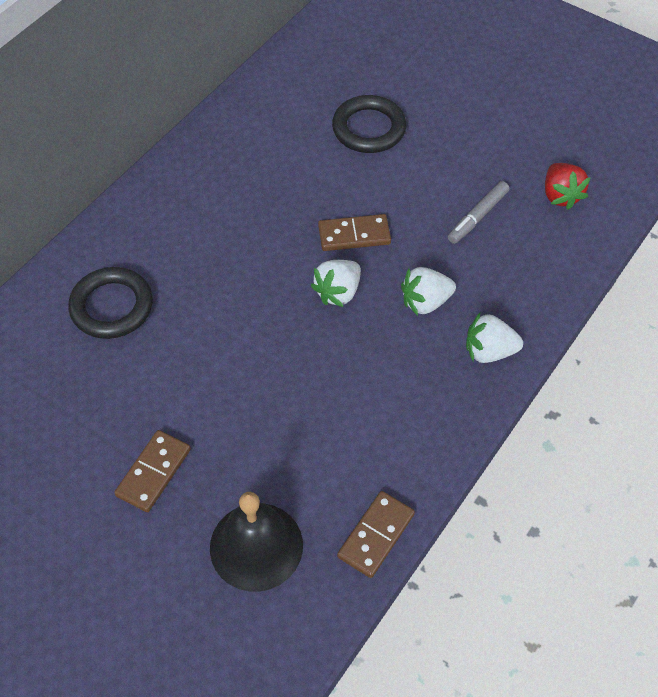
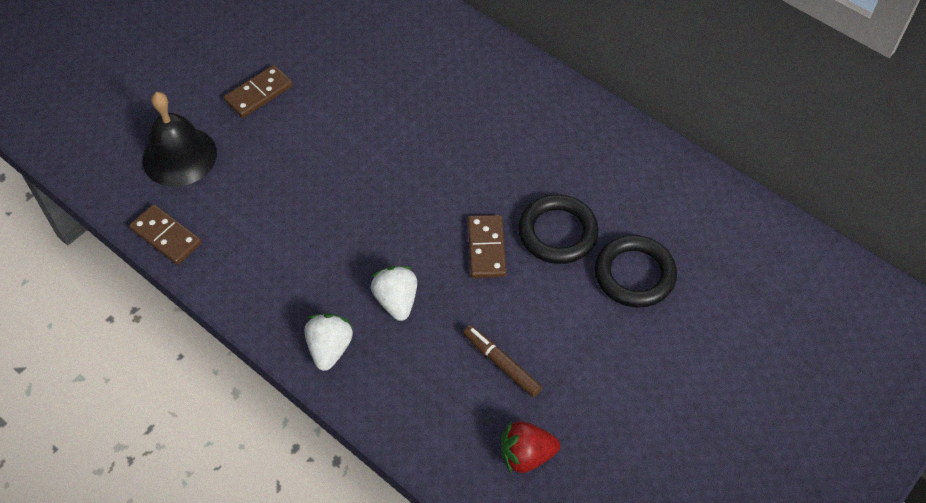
camera: 95 degrees right, 0 degrees up
(112, 306) = (424, 65): black ring -> black ring (557, 232)
(154, 472) = (259, 94): brown domino -> brown domino turned 75 degrees counterclockwise
(338, 292) = (417, 229): white strawberry -> none
(477, 217) = (501, 364): grey marker -> brown marker

